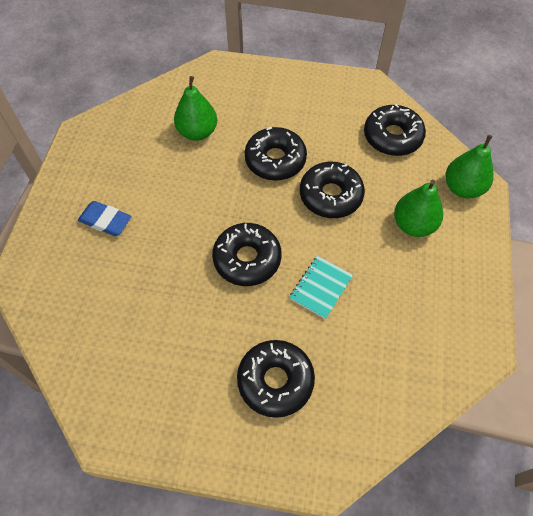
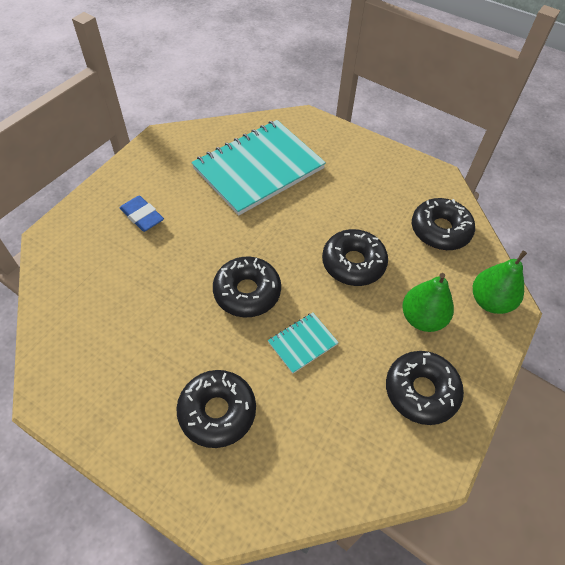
camera: 20 degrees right, 5 degrees down
(197, 132) = (259, 168): green pear -> turquoise notebook
(275, 160) = (317, 214): black donut -> black donut (421, 391)

